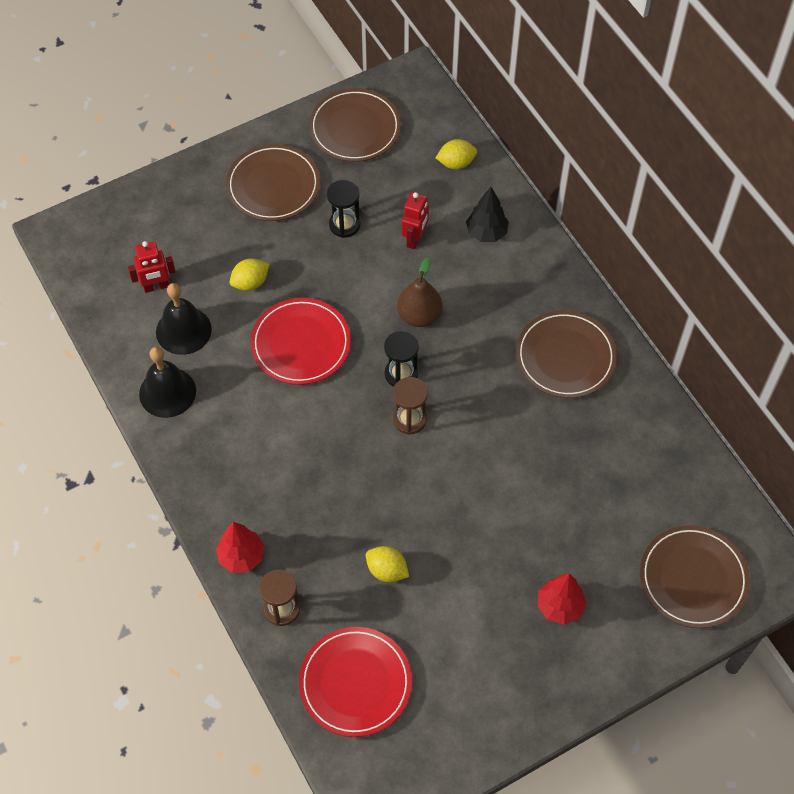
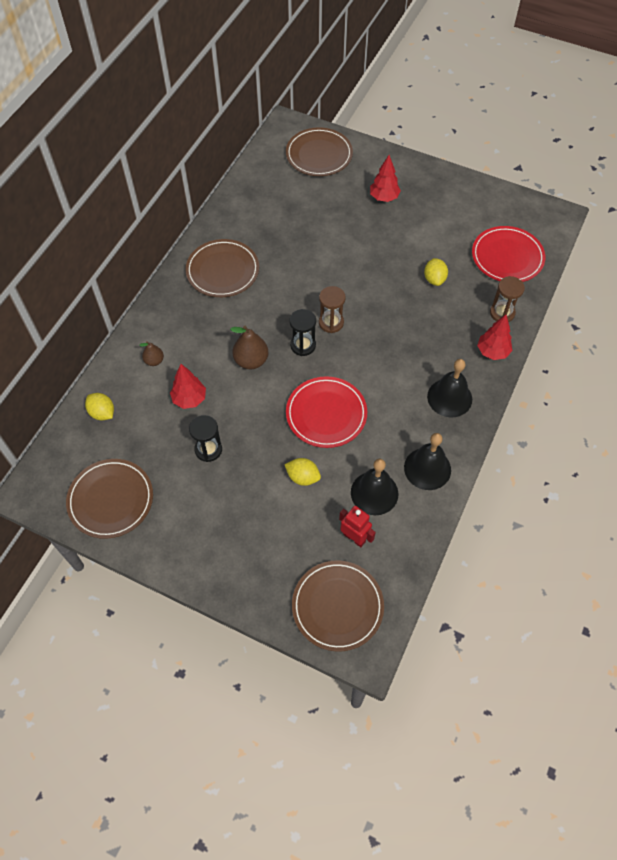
camera: 125 degrees left, 0 degrees up
(224, 470) = (449, 397): none -> black bell
(273, 186) = (206, 520): brown plate -> brown plate (337, 606)
(415, 239) = (189, 399): red robot -> red tree
(486, 233) = (154, 361): black tree -> brown pear

